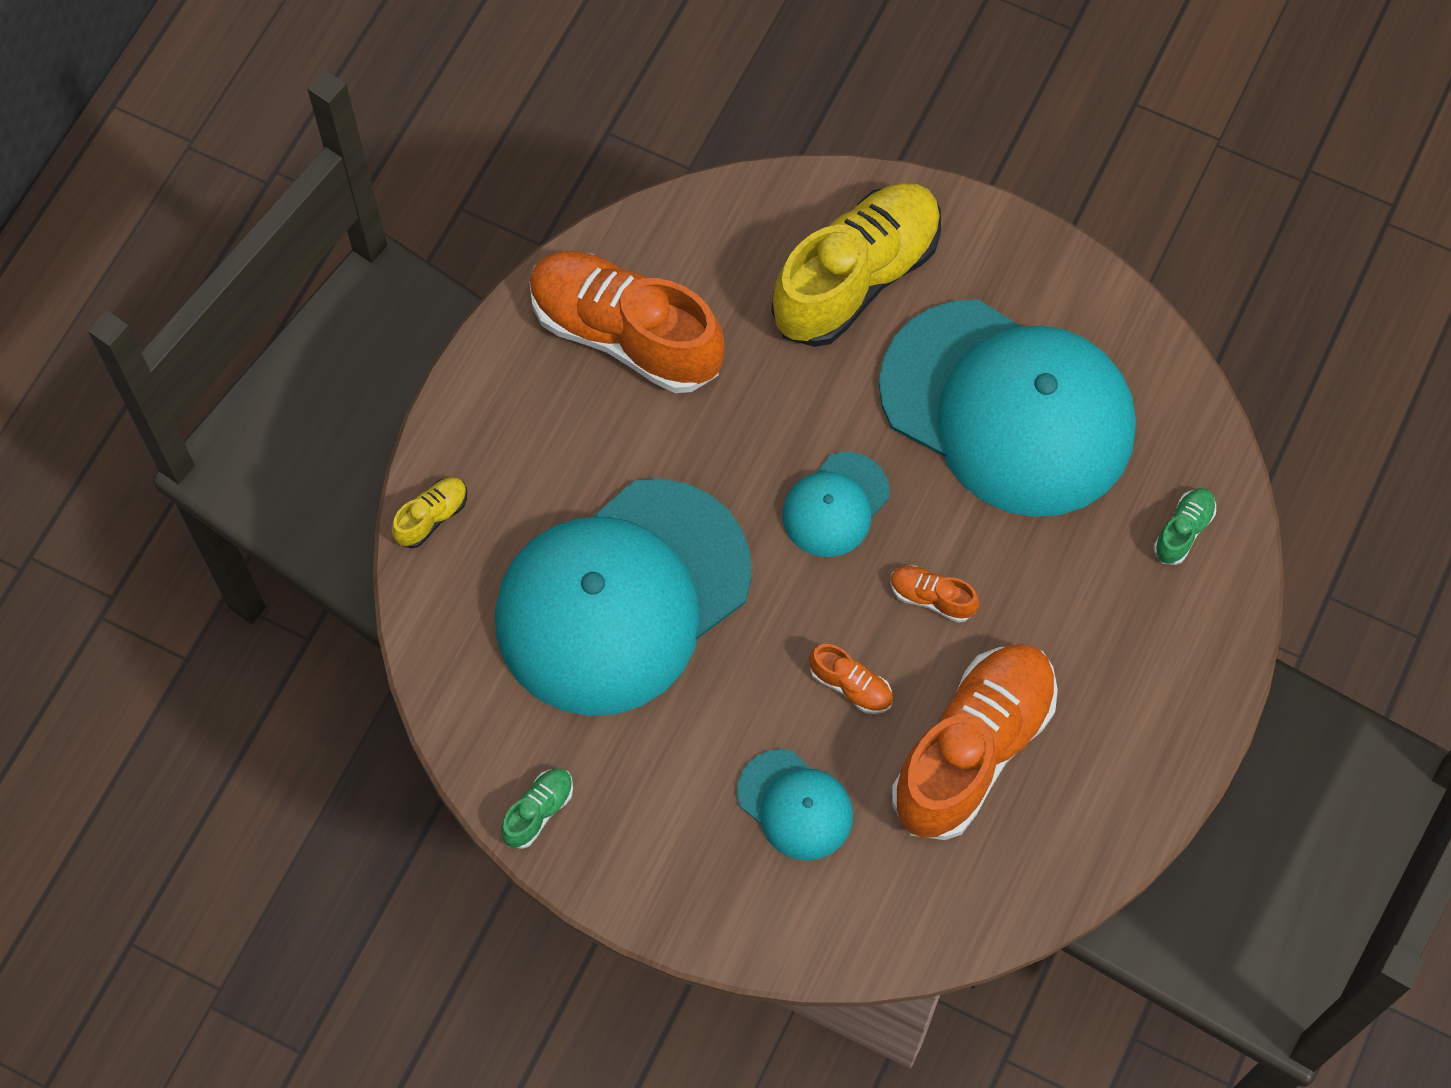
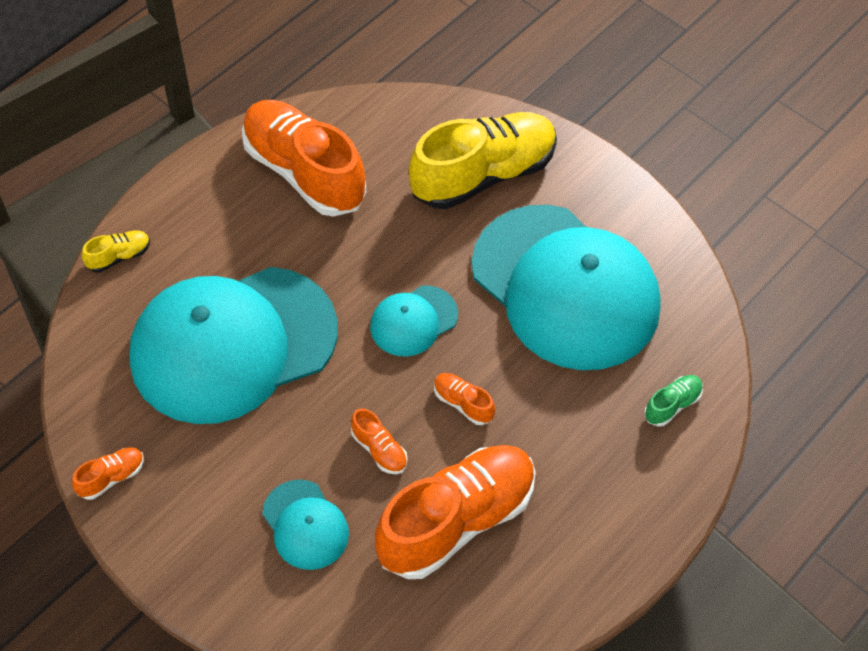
camera: 15 degrees right, 10 degrees down
(538, 811) = (111, 477): green shoe -> orange shoe

